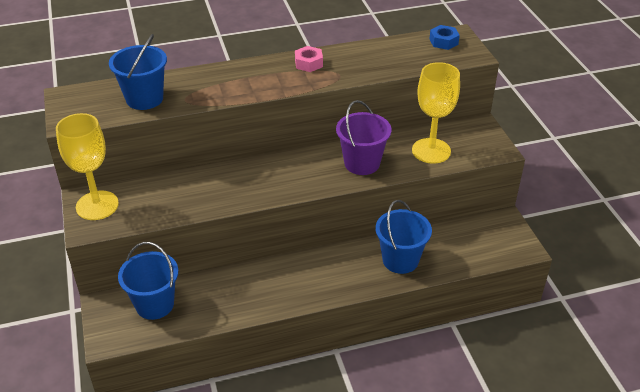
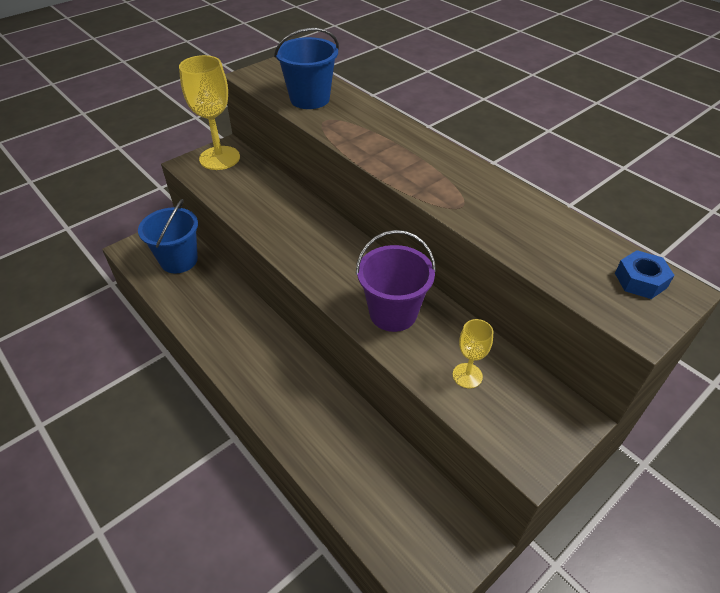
camera: 65 degrees right, 5 degrees up
(308, 63) = (462, 175): pink nut -> none
(400, 260) = (325, 433): blue bucket -> none
(431, 151) = (467, 375): yellow goblet -> yellow goblet, size x0.51

